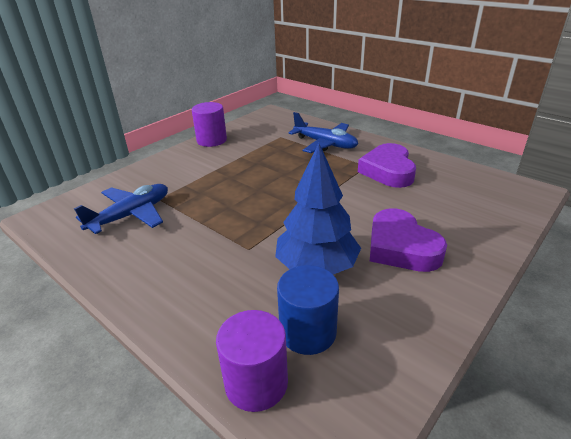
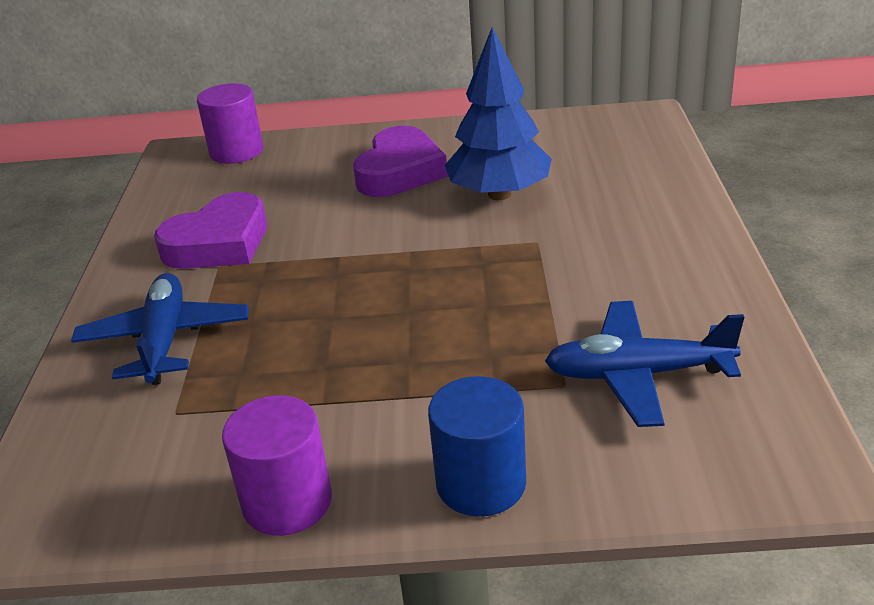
camera: 130 degrees left, 0 degrees up
(256, 383) = (657, 156): purple cylinder -> purple cylinder (236, 151)
(308, 332) = (581, 161): blue cylinder -> blue cylinder (481, 483)

